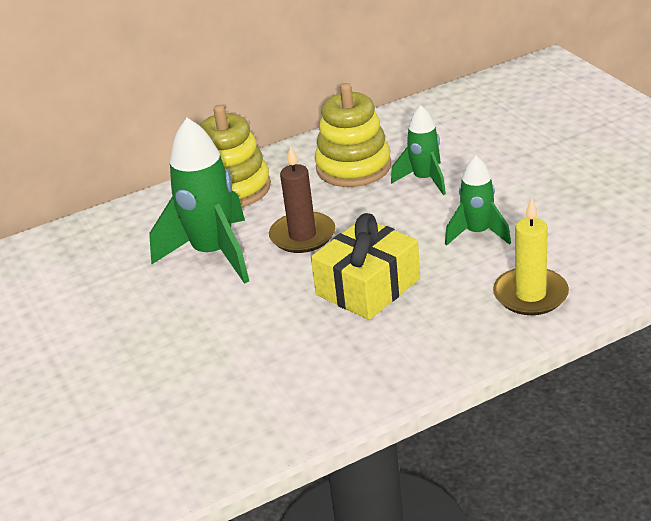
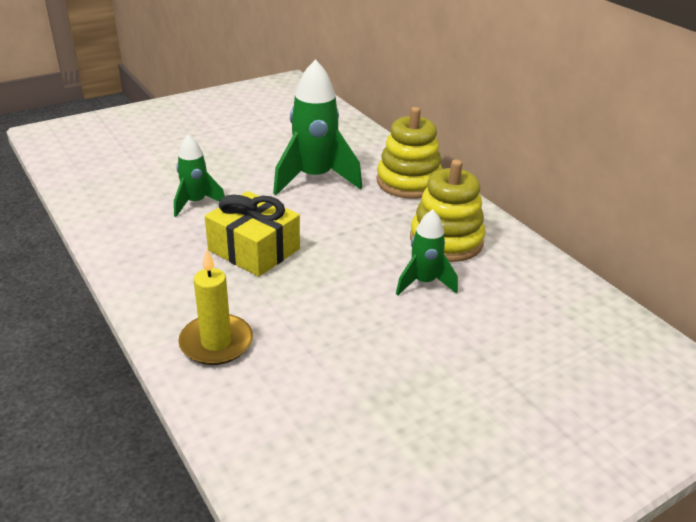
camera: 80 degrees right, 0 degrees up
(302, 236) = (334, 216): brown candle -> none
(477, 233) = (325, 313): green rocket -> green rocket (196, 203)

